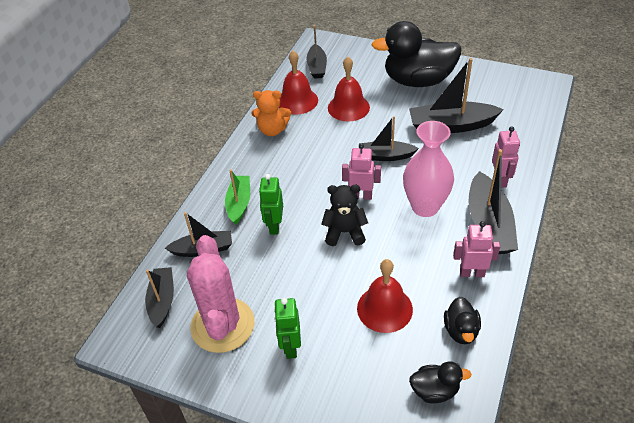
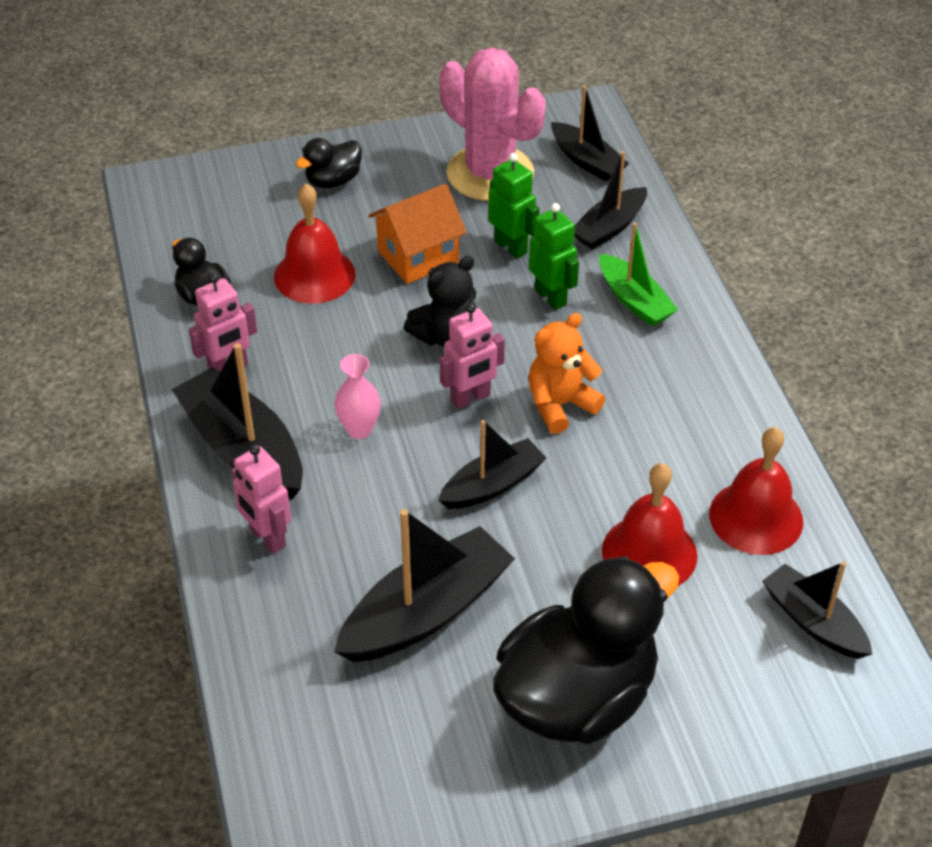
camera: 140 degrees right, 0 degrees up
(272, 130) = (728, 436): orange teddy bear -> orange teddy bear (560, 405)
(290, 347) = (392, 191): green robot -> green robot (511, 246)
(317, 288) = (418, 257): none -> orange house
(425, 207) = (359, 429): pink vase -> pink vase, size x0.52
(435, 390) = (197, 228): black duck -> black duck (333, 181)

